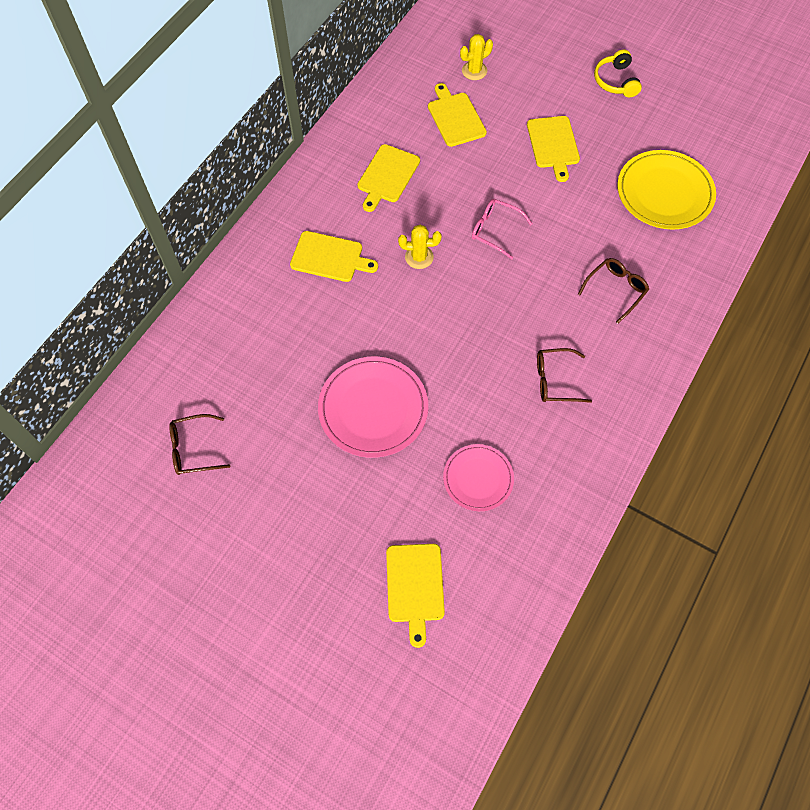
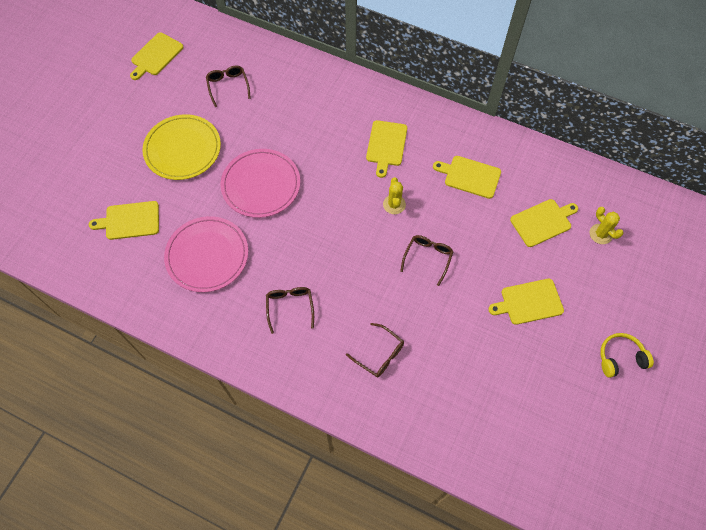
camera: 85 degrees right, 0 degrees up
(108, 558) = (156, 56): none -> yellow cutting board
(478, 478) = (207, 255): pink plate -> pink plate, size x1.62
(494, 230) = (428, 257): pink glasses -> brown glasses
(664, 192) = (492, 400): yellow plate -> yellow plate (182, 149)

